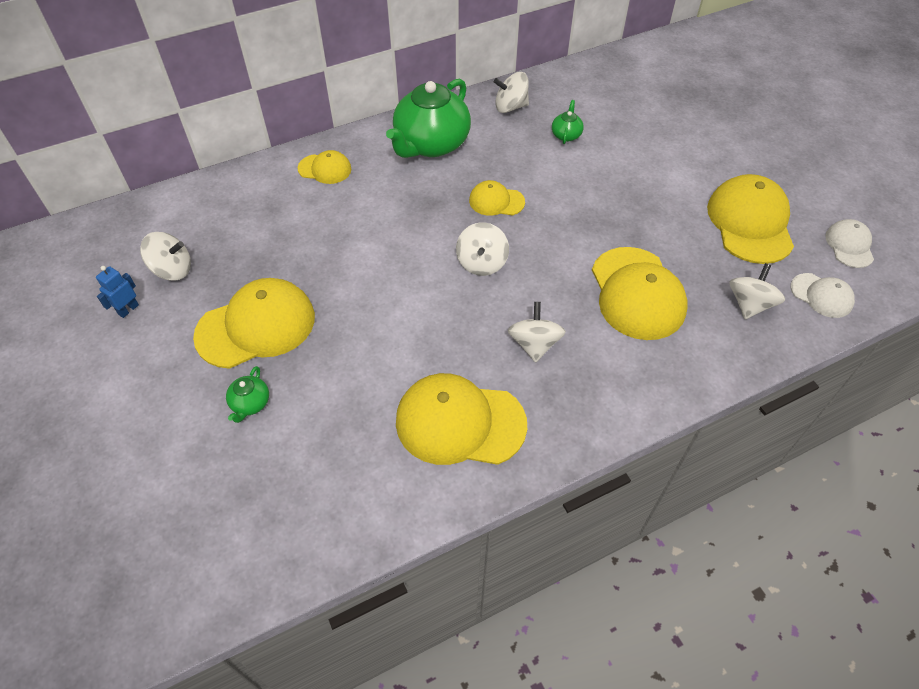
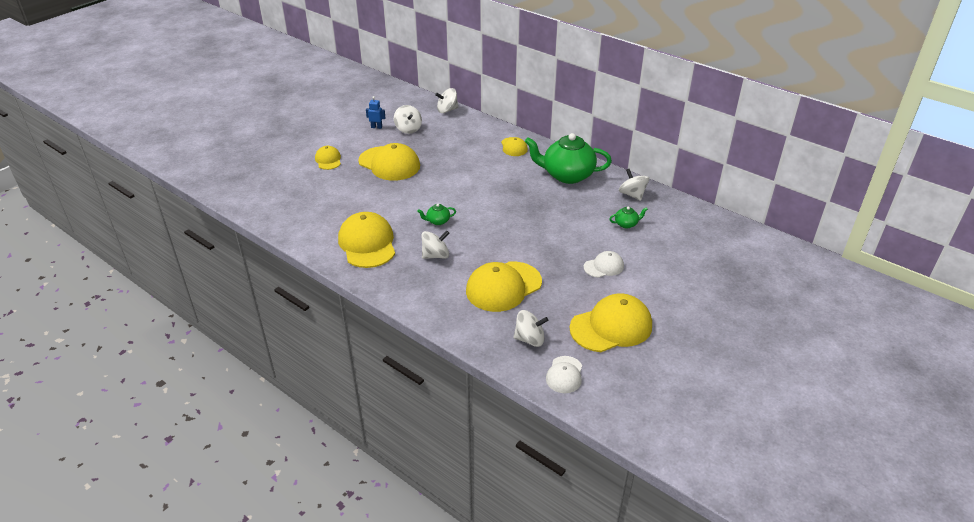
camera: 65 degrees right, 15 degrees down
(250, 403) = (343, 178): green teapot -> green teapot (438, 221)
(482, 263) = (484, 220): white spinning top -> white spinning top (447, 110)
(496, 201) = (538, 212): yellow cap -> yellow cap (328, 160)
(849, 245) = (630, 384): white cap -> white cap (604, 266)

